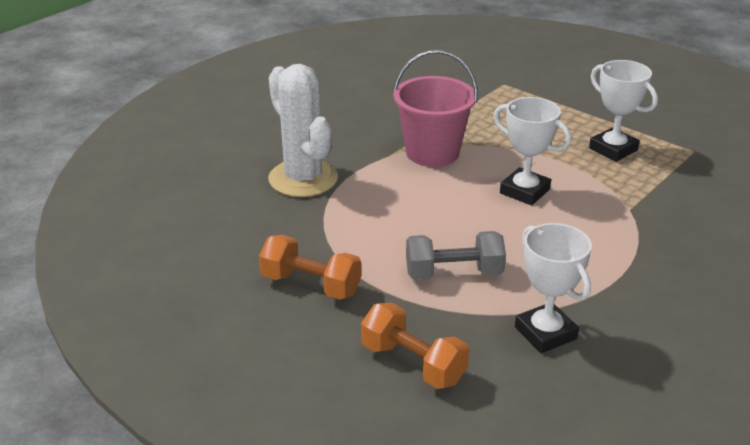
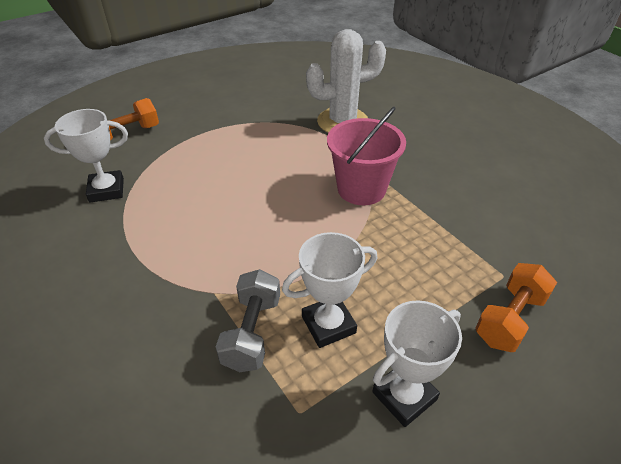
camera: 105 degrees right, 10 degrees up
(311, 285) = (221, 111): orange dumbbell -> orange dumbbell (509, 319)
(454, 273) = (194, 165): grey dumbbell -> grey dumbbell (252, 332)
(524, 191) = (277, 229): white trophy -> white trophy (404, 396)

